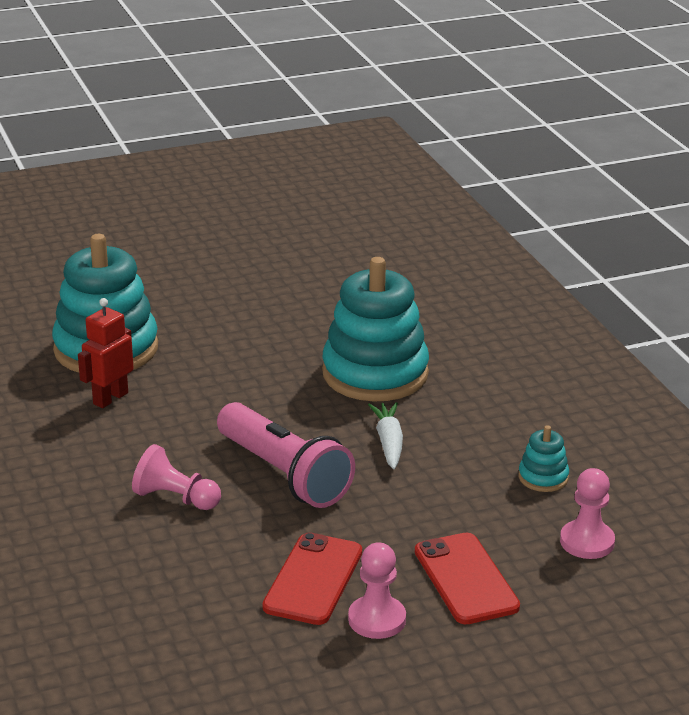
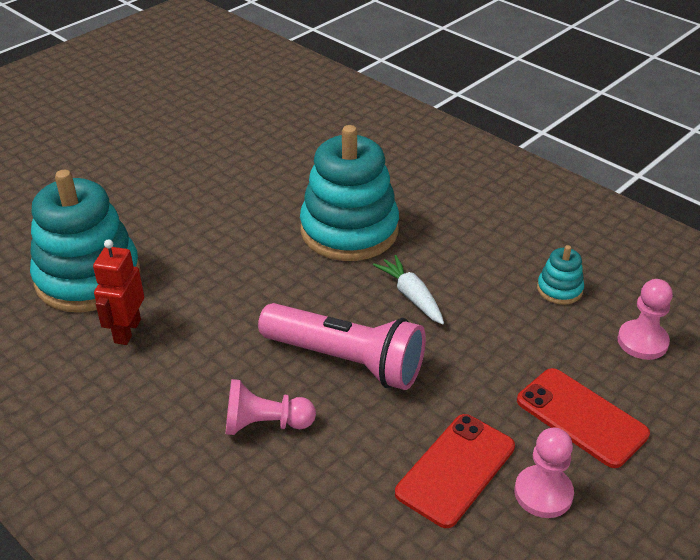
camera: 25 degrees left, 10 degrees up
(313, 579) = (455, 470): red phone -> red phone turned 45 degrees clockwise

